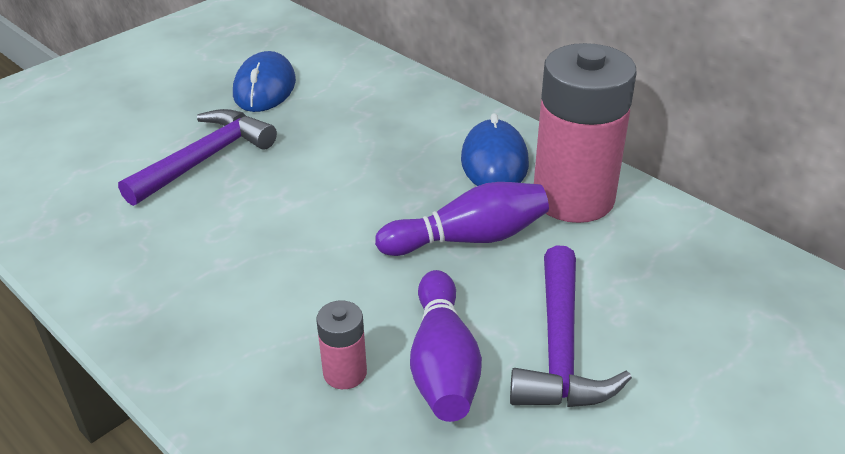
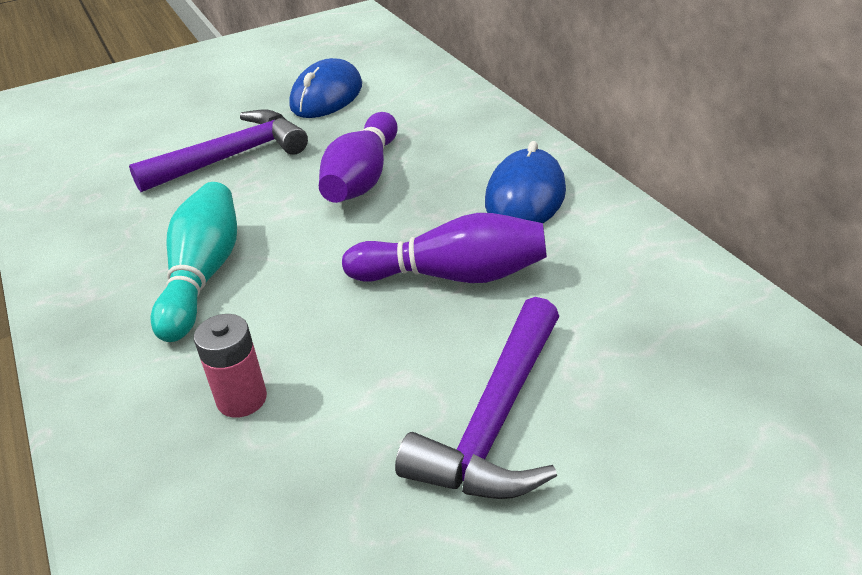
camera: 20 degrees right, 0 degrees up
(245, 274) = (203, 275): none -> turquoise bowling pin
(443, 364) = (351, 410): purple bowling pin -> purple bowling pin (362, 178)
(573, 198) = (597, 248): pink battery -> none

